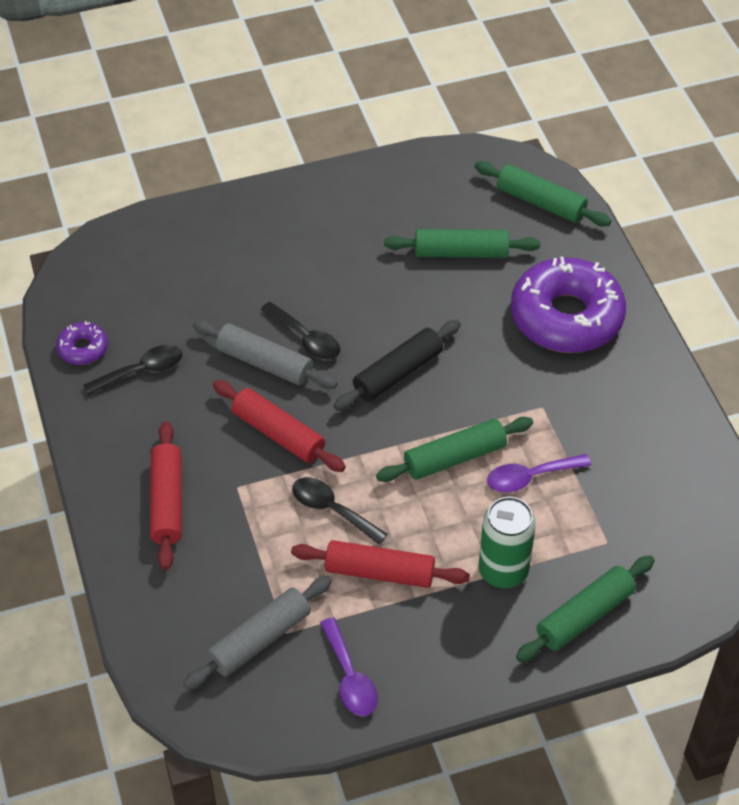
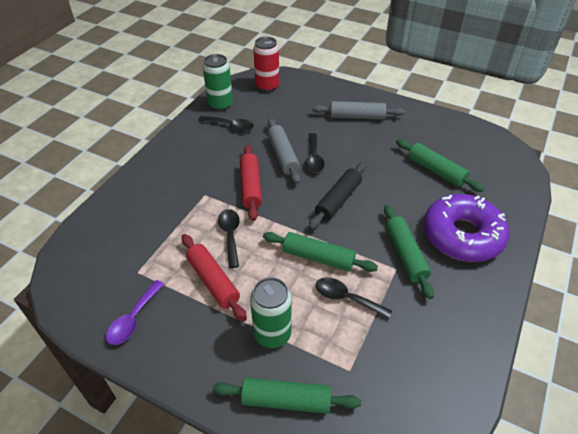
camera: 45 degrees right, 5 degrees down
(83, 348) = (220, 104): purple donut -> green can
(110, 272) = (267, 86): none -> red can
(167, 502) = (170, 179): red rolling pin -> none
(259, 639) = (123, 265): grey rolling pin -> grey rolling pin (357, 117)
(398, 373) = (338, 200): black rolling pin -> black rolling pin turned 60 degrees counterclockwise
(530, 477) = (346, 298): purple spoon -> black spoon
(540, 202) = (508, 175): green rolling pin -> green rolling pin (405, 255)

